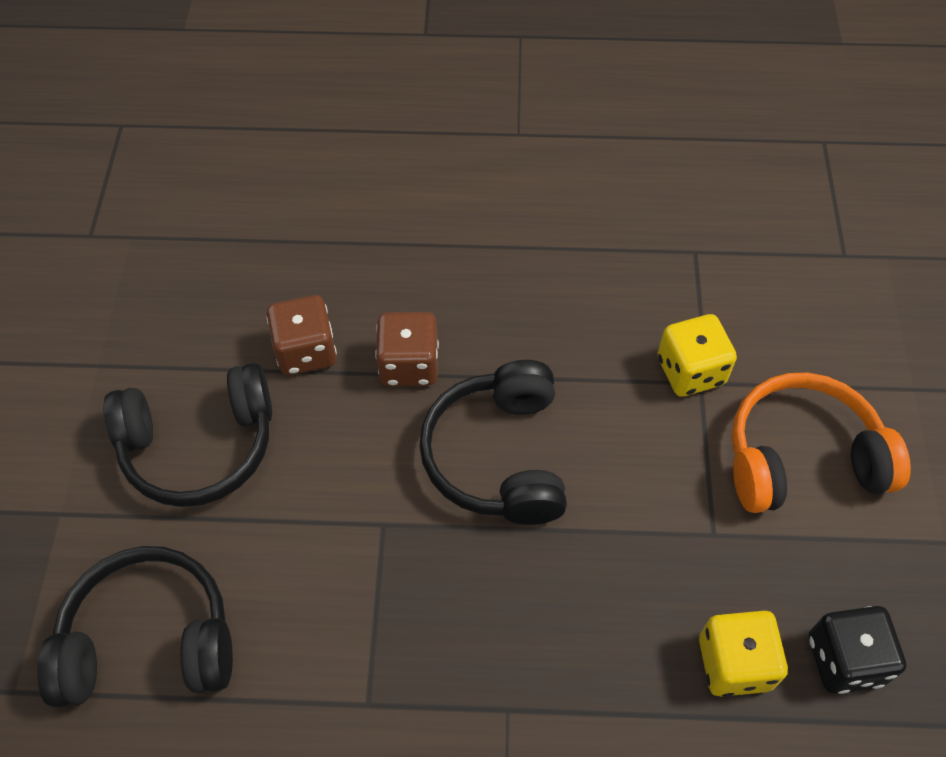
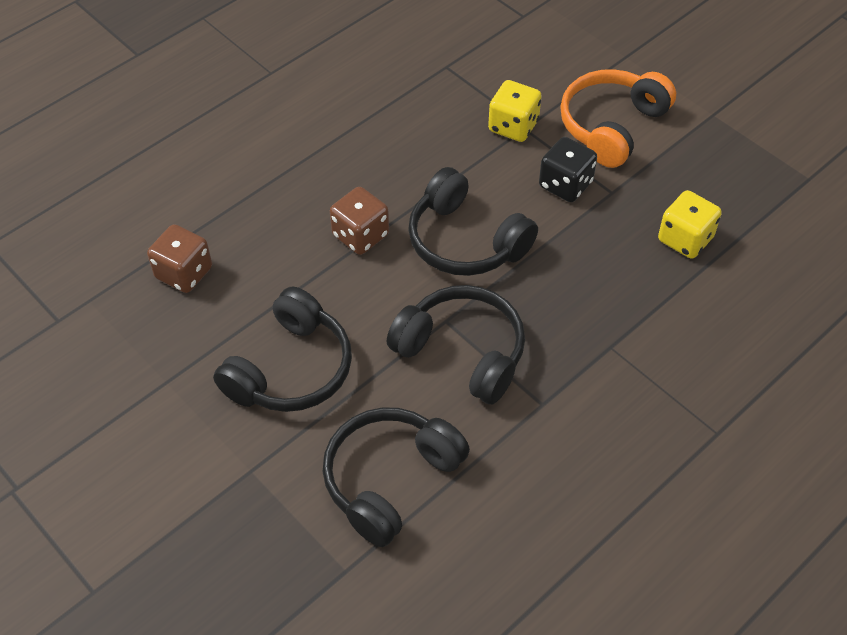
camera: 45 degrees left, 5 degrees down
(306, 351) = (290, 274): brown dice -> brown dice (184, 273)
(359, 572) = (462, 352): none -> black headphones
(844, 659) = (728, 198): black dice -> black dice (565, 184)

